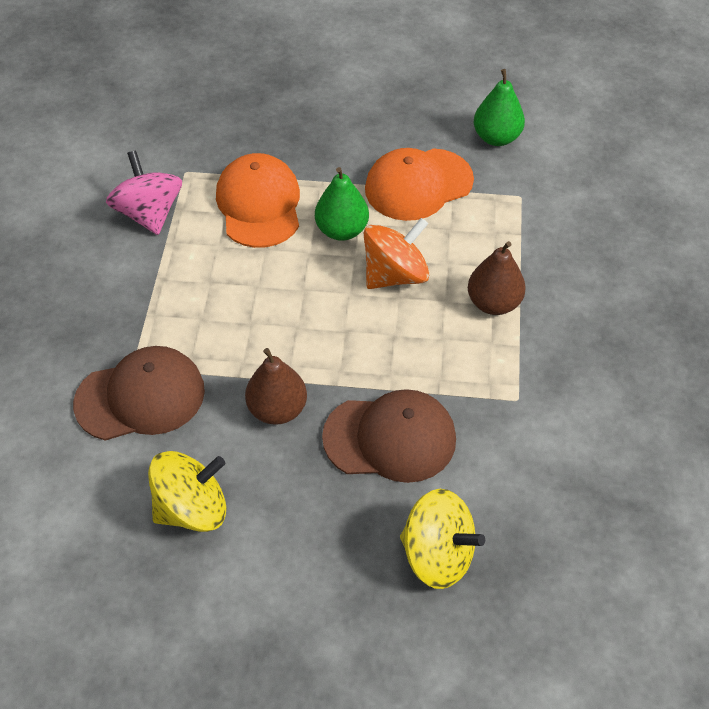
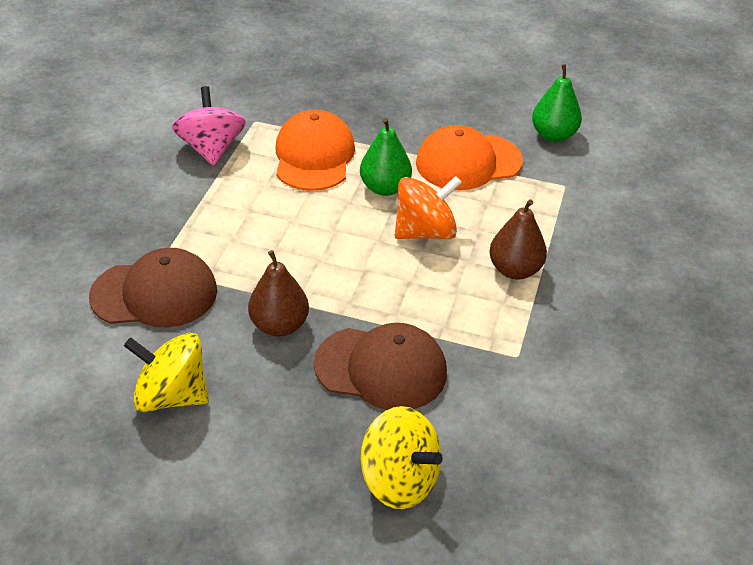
camera: 10 degrees right, 10 degrees down
(192, 508) = (172, 395): yellow spinning top -> yellow spinning top turned 150 degrees counterclockwise

